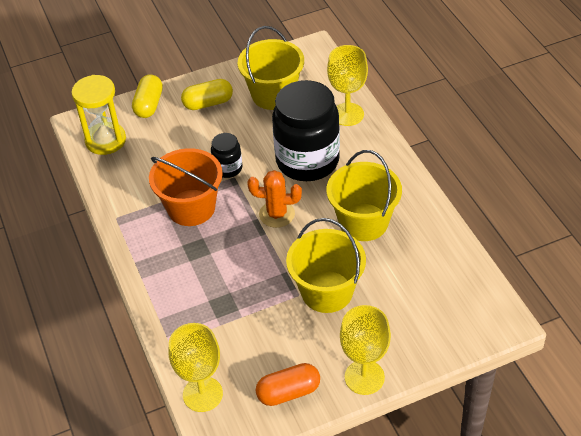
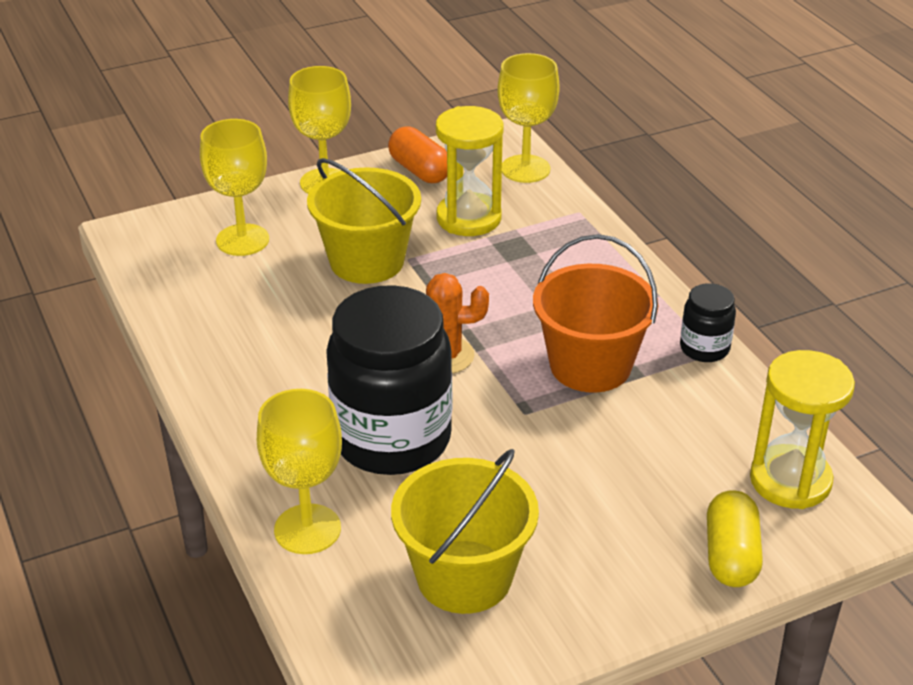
camera: 175 degrees right, 10 degrees down
(208, 103) = (603, 558): yellow capsule -> none
(228, 168) = (538, 427): black jar -> black jar (704, 348)
(253, 335) = (468, 218): none -> yellow hourglass
(288, 392) = (419, 171): orange capsule -> orange capsule turned 75 degrees clockwise
(363, 222) = (302, 344): yellow bucket -> none
(418, 312) = (242, 240): none -> yellow goblet

